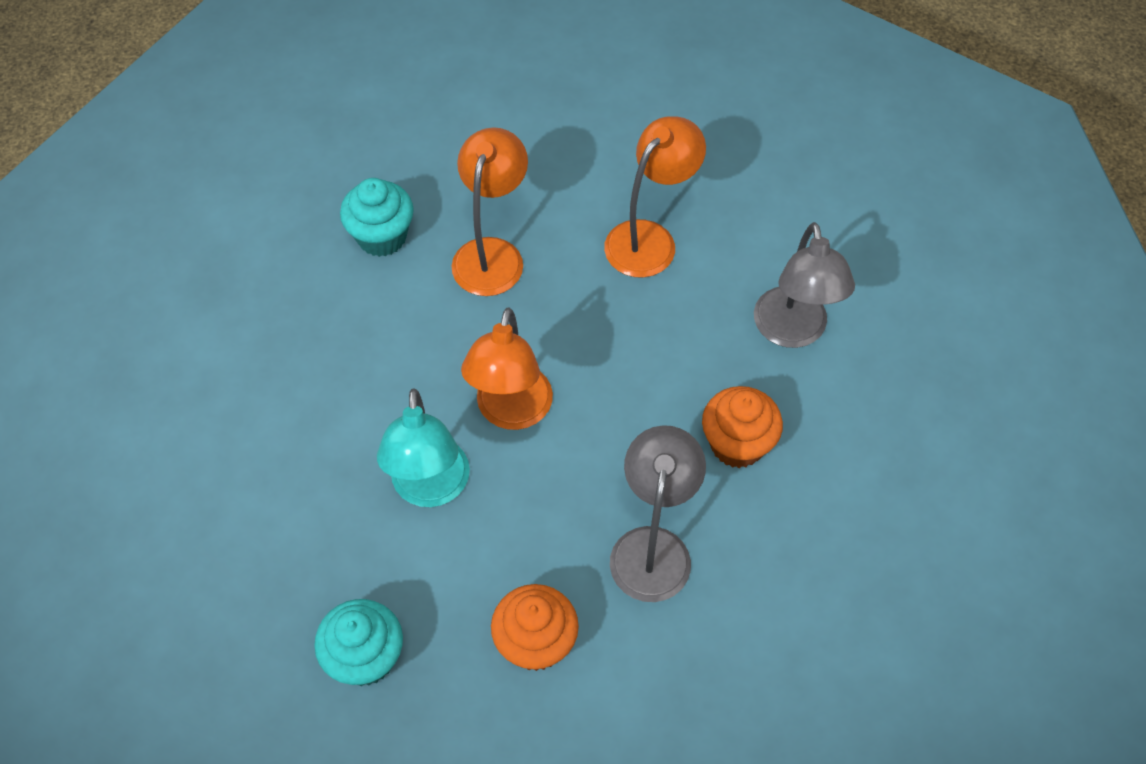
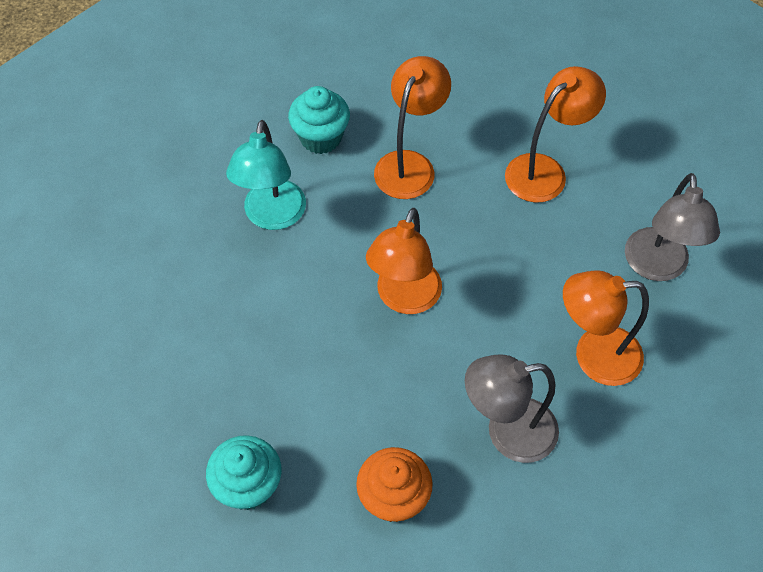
camera: 10 degrees right, 0 degrees up
(430, 489) = (326, 352): turquoise lamp -> turquoise lamp (272, 216)
(653, 547) = (507, 432): grey lamp -> grey lamp turned 120 degrees counterclockwise
(737, 444) = (593, 356): orange cupcake -> orange lamp

